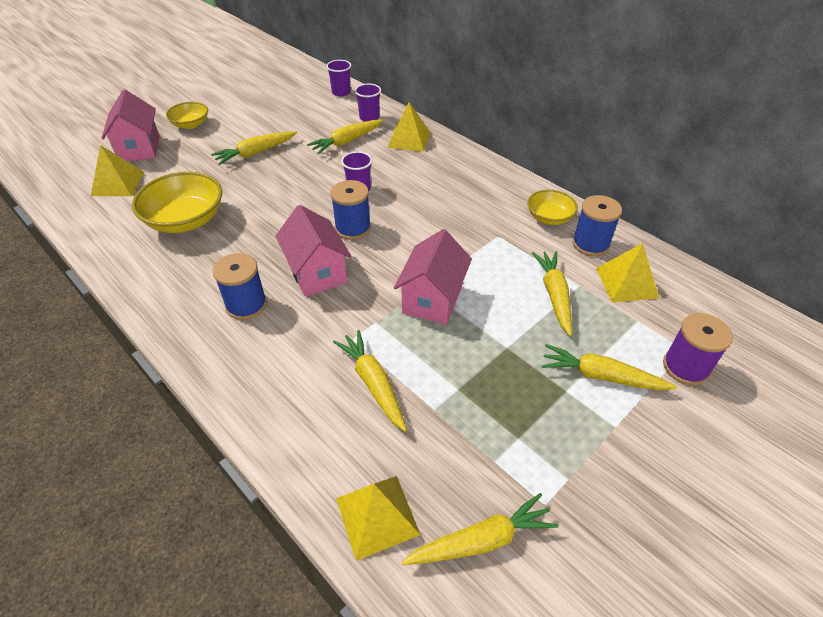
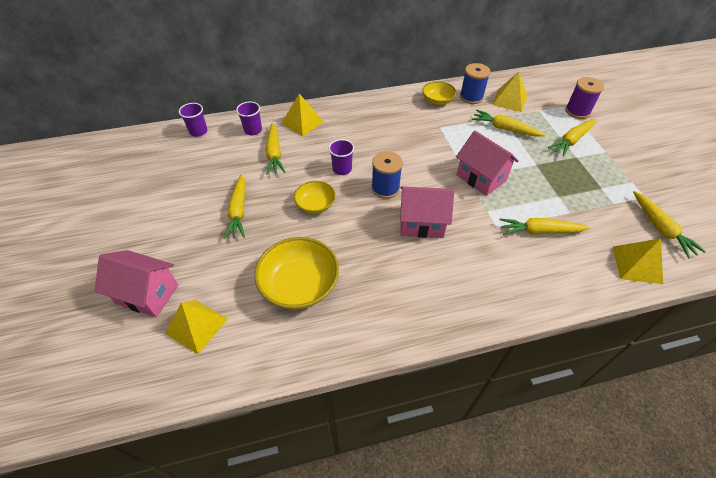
camera: 60 degrees left, 5 degrees up
(191, 124) = (144, 243): yellow bowl -> yellow bowl (315, 205)
(246, 305) = (433, 273): blue spool -> none
(482, 540) = (661, 228): yellow carrot -> yellow carrot turned 150 degrees clockwise

